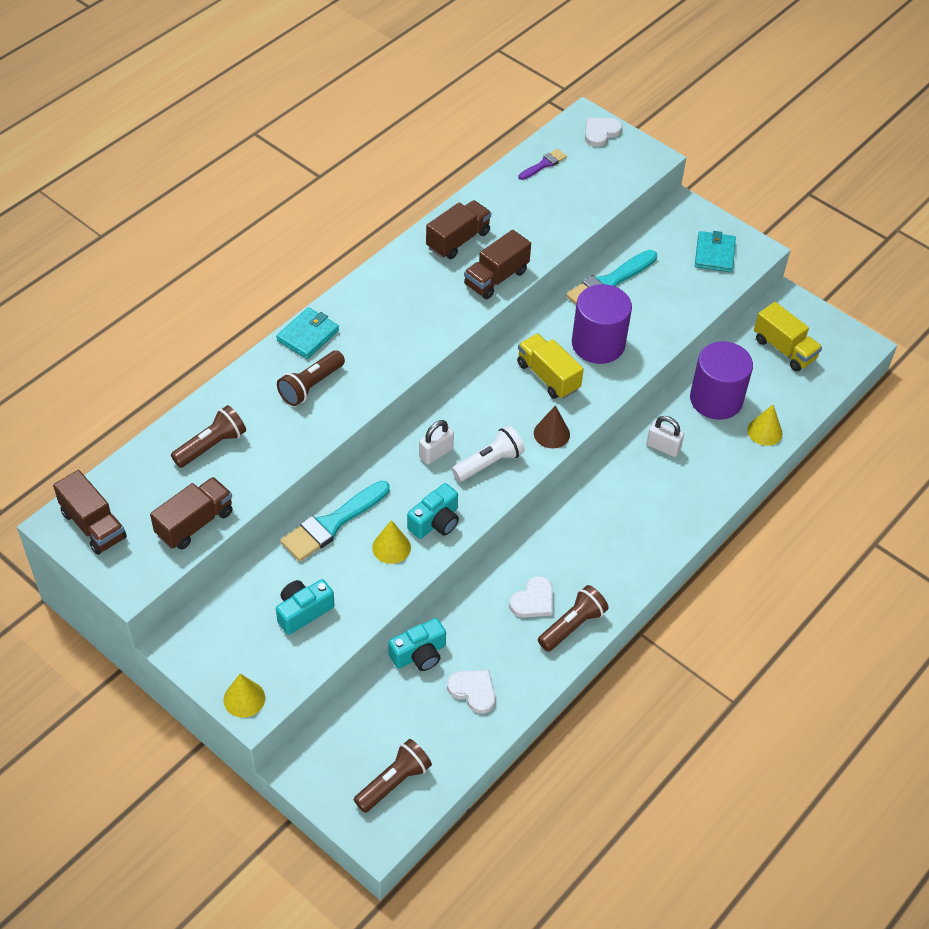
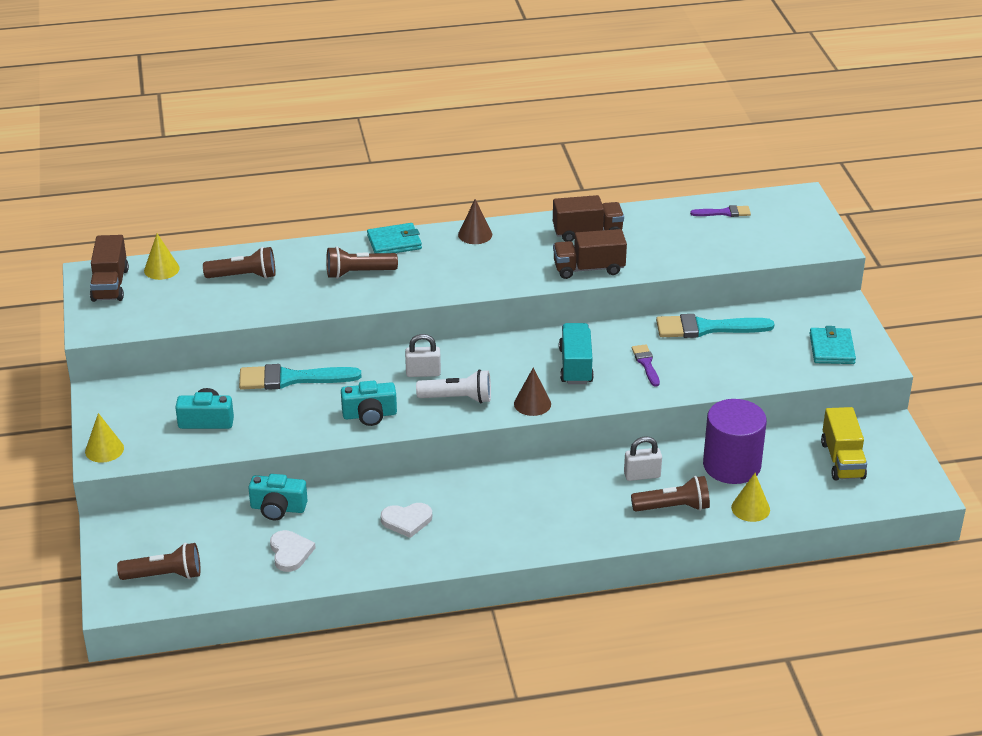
camera: 40 degrees right, 15 degrees down
(195, 523) = (177, 315): brown truck -> none
(368, 290) = (475, 234): none -> brown cone
(391, 547) = (317, 414): yellow cone -> yellow cone (161, 269)
(548, 376) = (575, 366): yellow truck -> turquoise truck
(572, 626) = (418, 553): brown flashlight -> brown flashlight (673, 507)
(598, 344) = (646, 364): purple cylinder -> purple brush
(600, 132) = (803, 211): white heart -> none
(663, 447) = (642, 475): white padlock -> white padlock turned 75 degrees counterclockwise
(714, 254) = (831, 349): turquoise wallet -> turquoise wallet turned 45 degrees counterclockwise

